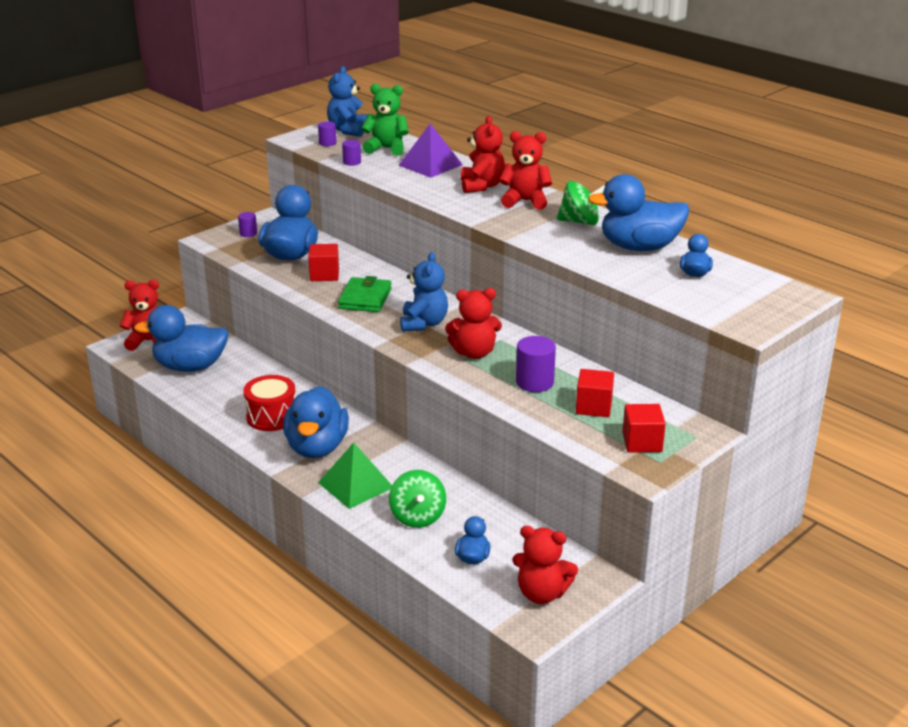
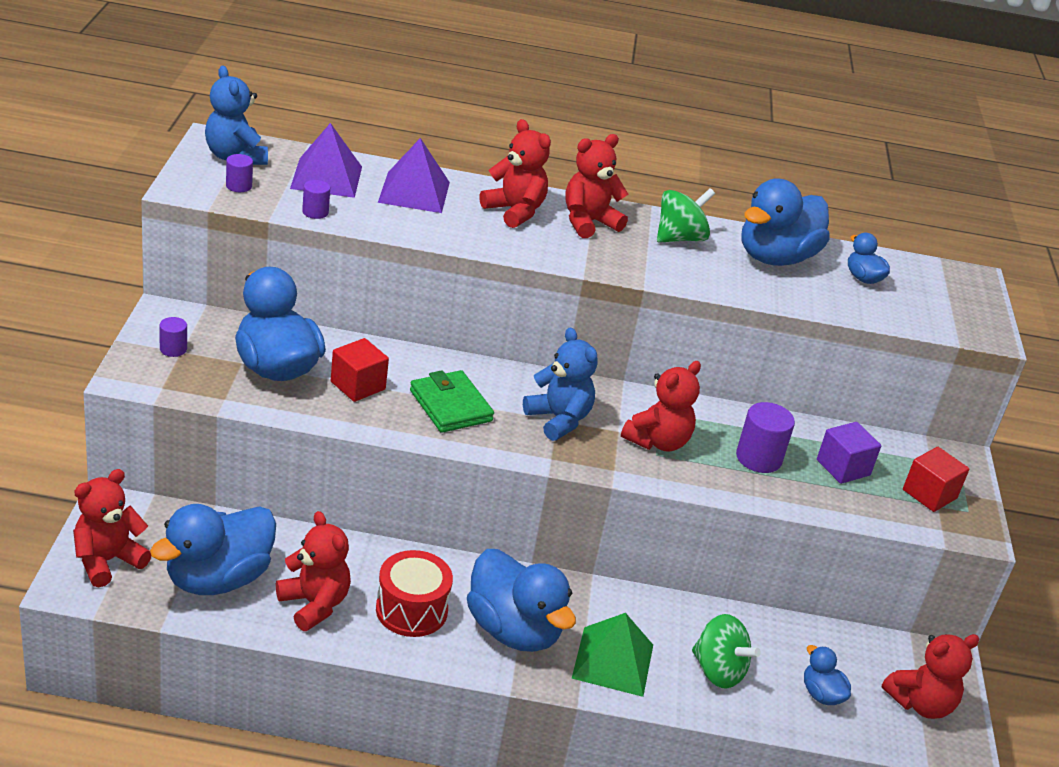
camera: 45 degrees left, 5 degrees up
(223, 395) = (314, 604): none -> red teddy bear
(386, 148) = (326, 177): green teddy bear -> purple pyramid
(593, 407) = (843, 467): red cube -> purple cube

